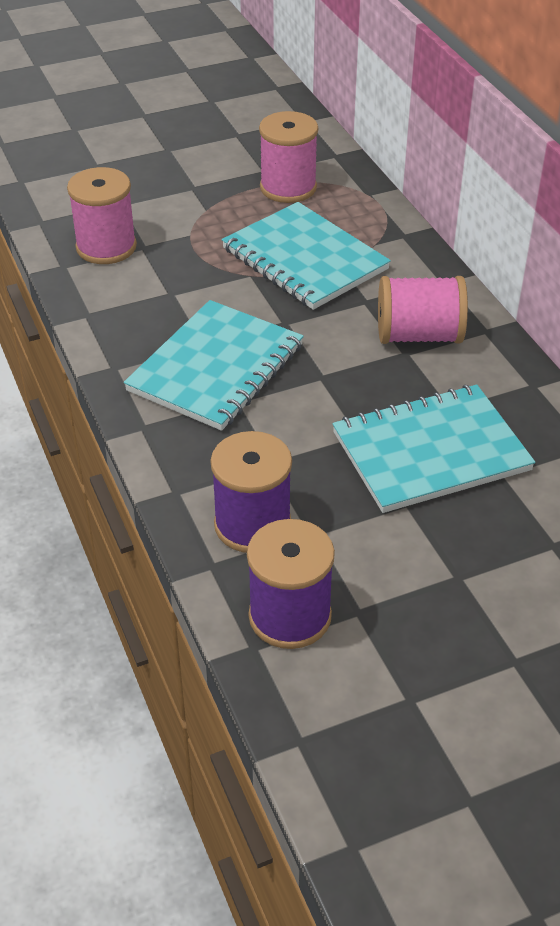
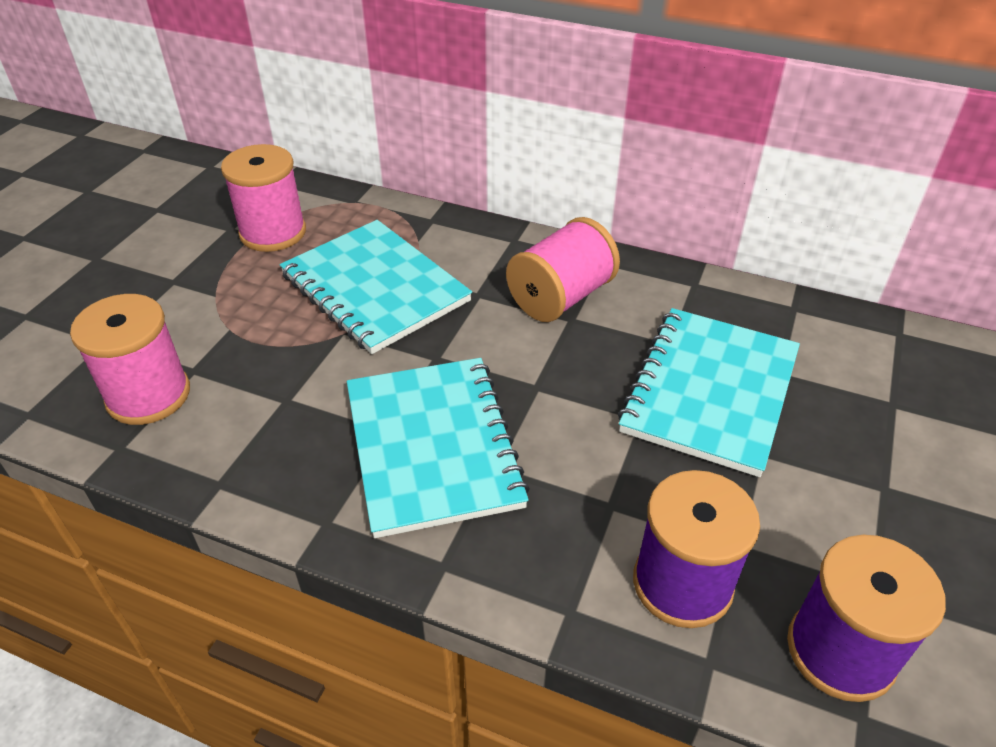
camera: 45 degrees left, 0 degrees up
(304, 259) = (375, 288): turquoise notebook -> turquoise notebook turned 45 degrees clockwise

